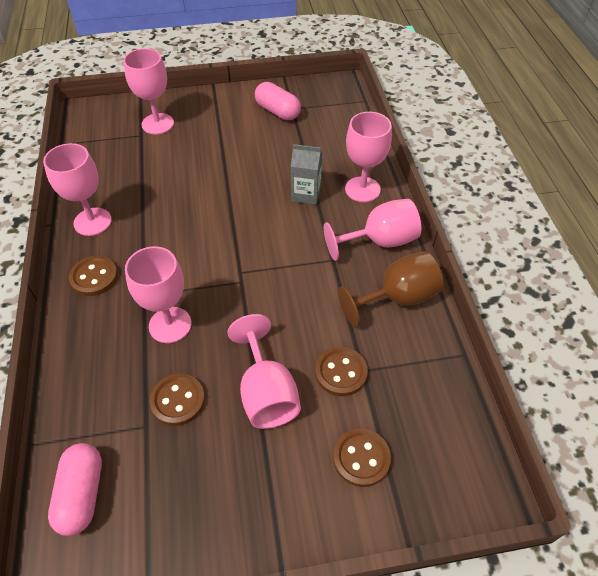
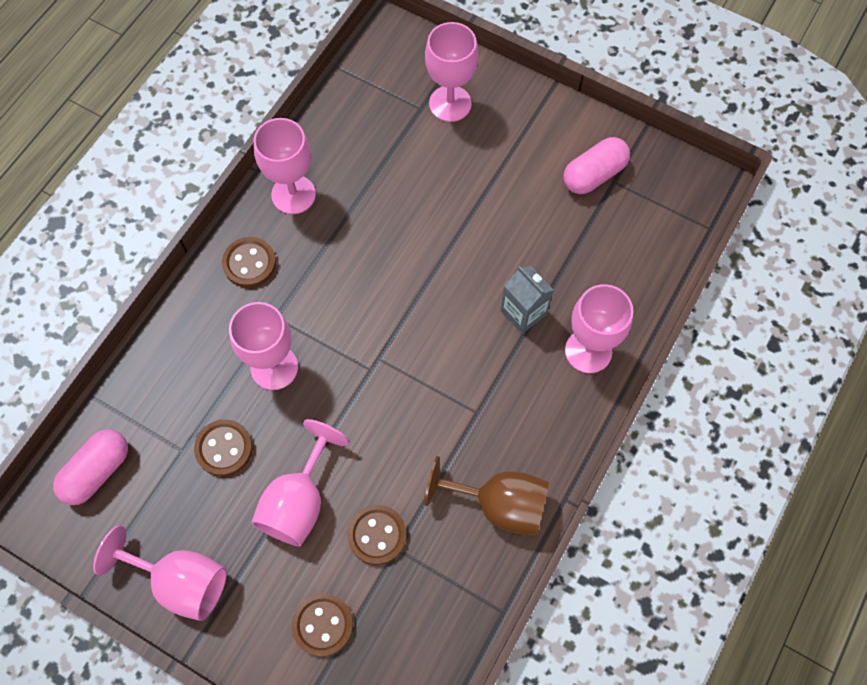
camera: 40 degrees right, 15 degrees up
(277, 111) = (594, 175): pink capsule -> pink capsule turned 60 degrees clockwise
(380, 241) = (545, 428): pink goblet -> pink goblet (181, 581)

